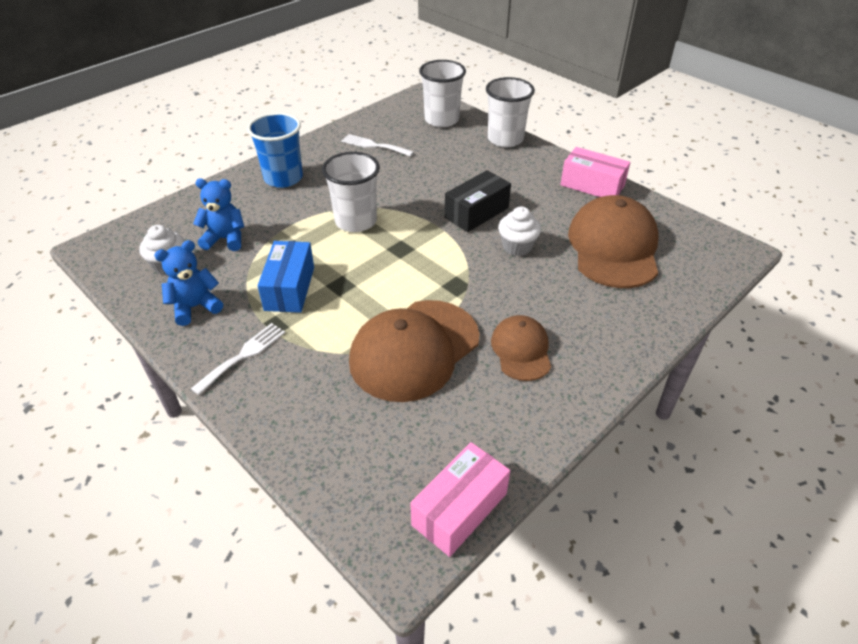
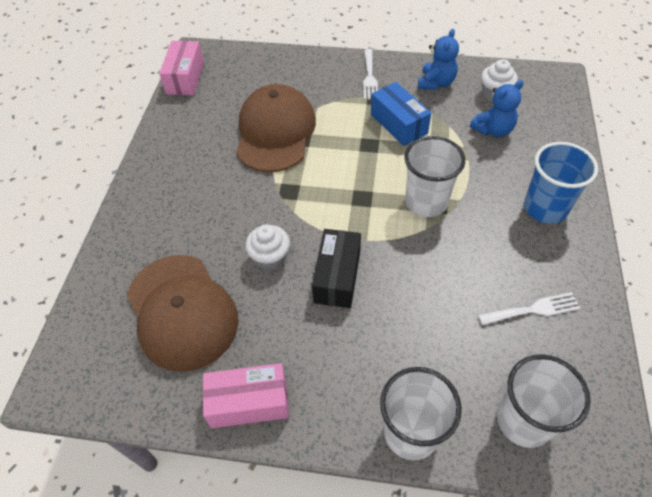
camera: 145 degrees right, 10 degrees up
(521, 350) = (206, 169): brown cap -> none

